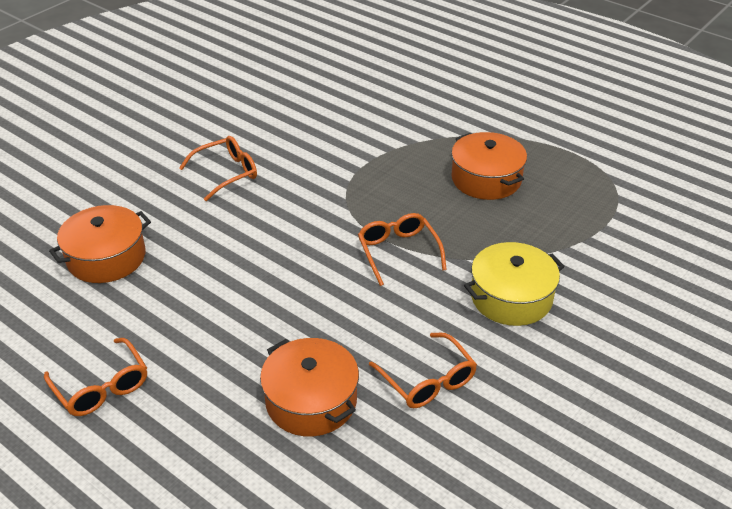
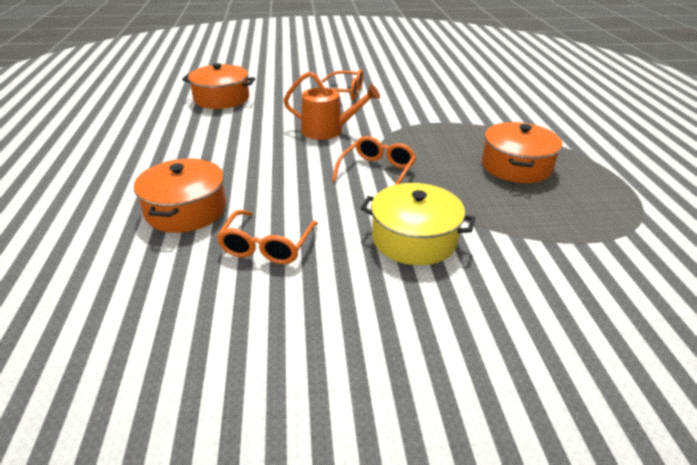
camera: 45 degrees right, 5 degrees down
(101, 387) = (118, 143): orange glasses -> none
(288, 232) = (327, 130): none -> orange watering can

